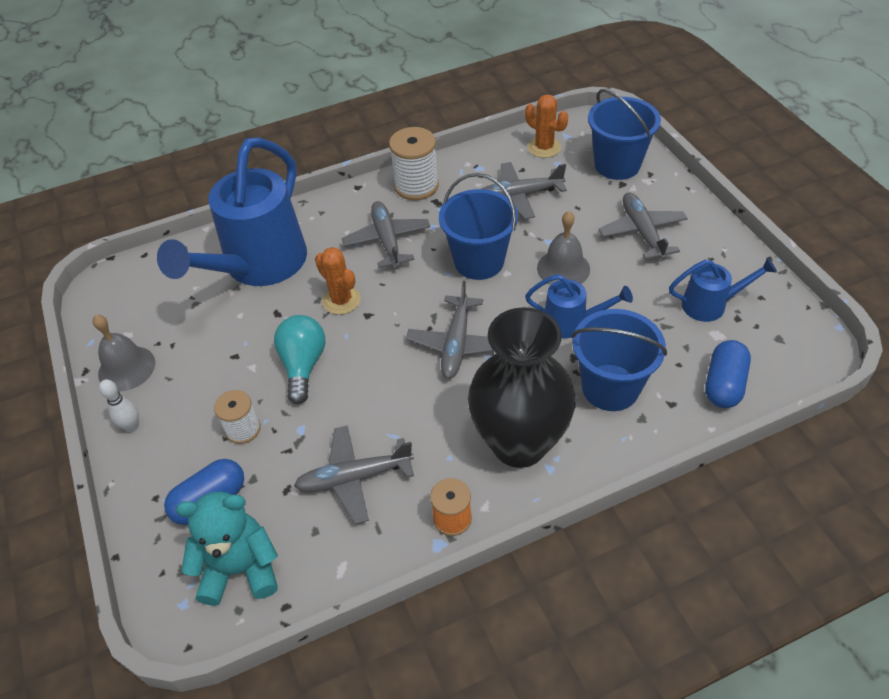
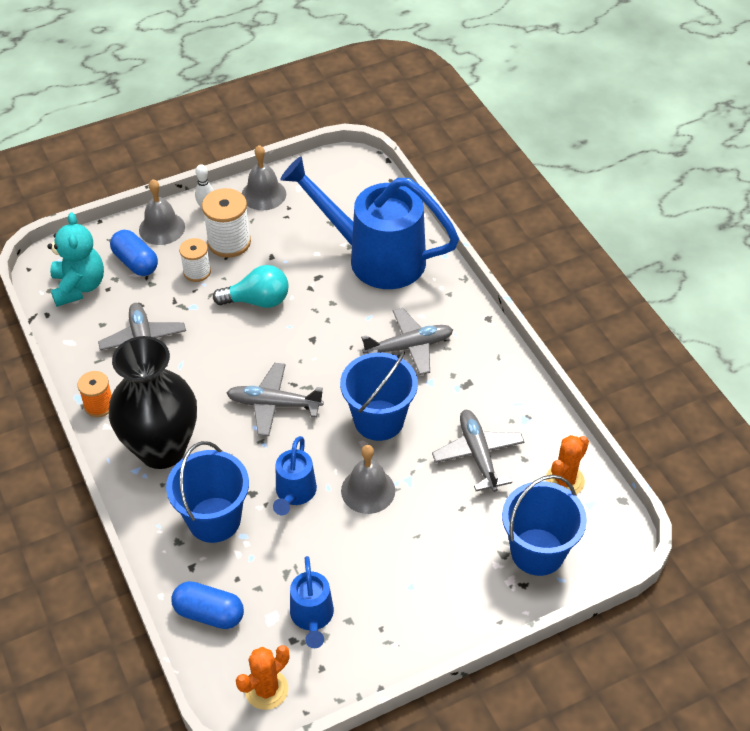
camera: 85 degrees right, 0 degrees up
(153, 475) = (162, 228): none -> grey bell
(341, 300) = (331, 319): orange cactus -> orange cactus (266, 689)
(416, 186) = (491, 366): white spool -> white spool (229, 242)
(642, 232) = (422, 566): grey plane -> none

